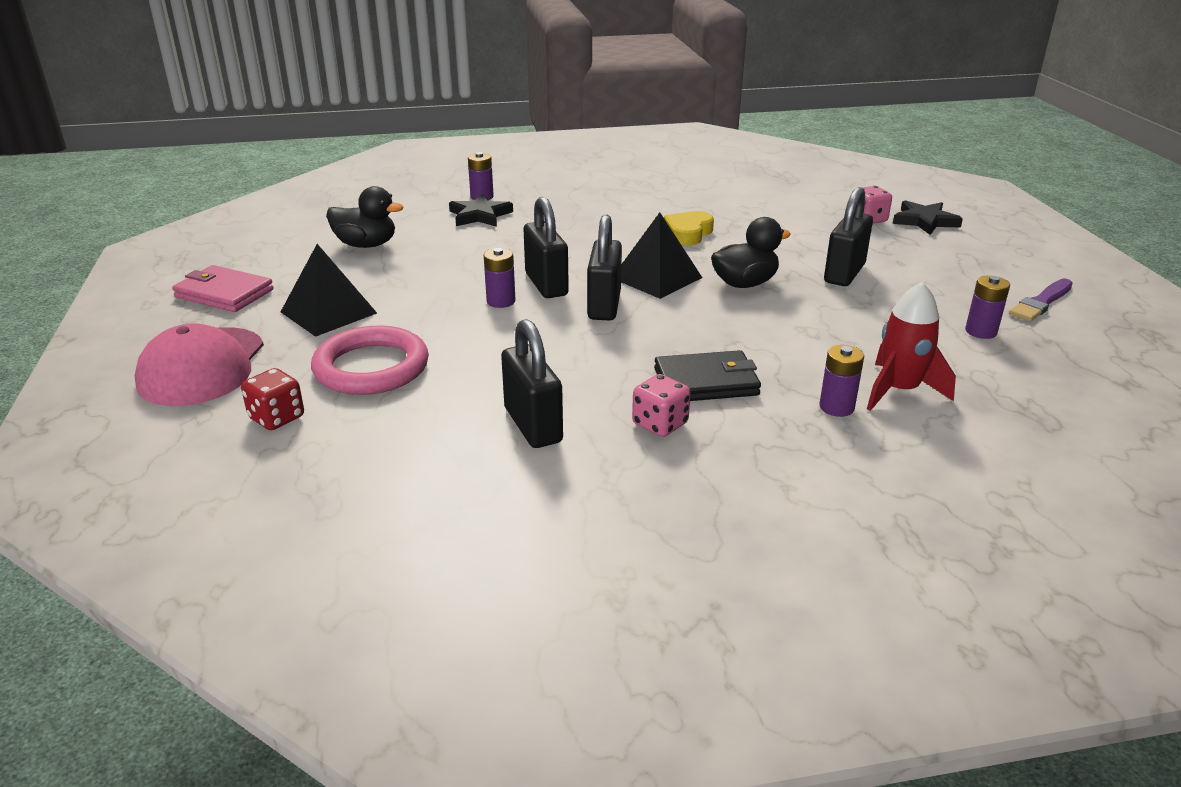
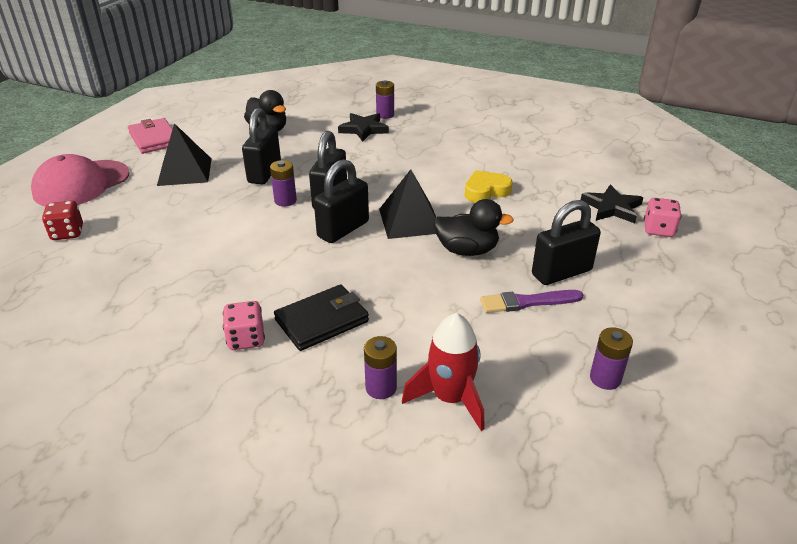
camera: 35 degrees right, 5 degrees up
(371, 367) = (153, 219): pink ring -> none
(533, 425) = (176, 301): black padlock -> black padlock (264, 173)
(706, 382) = (322, 320): black wallet -> black wallet turned 60 degrees counterclockwise
(925, 221) = (713, 250): black star -> black star (612, 208)
(1041, 303) = (712, 377): purple brush -> purple brush (527, 302)

